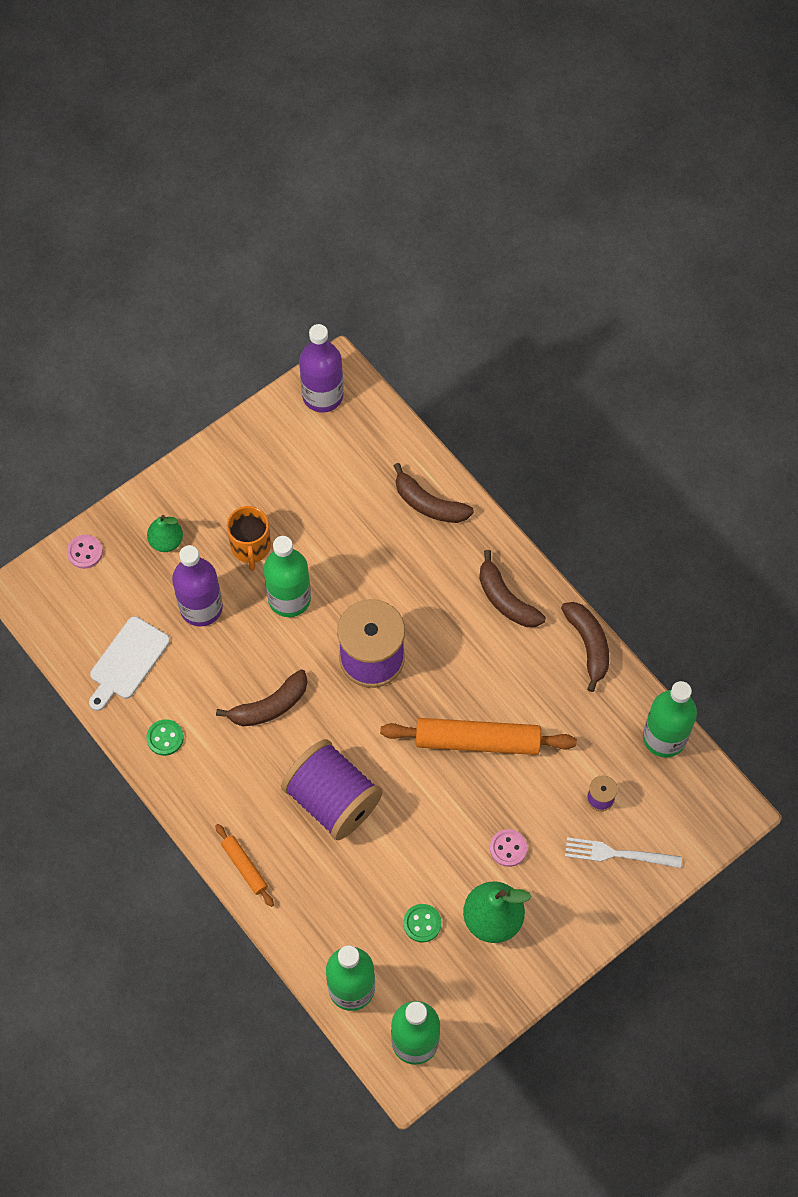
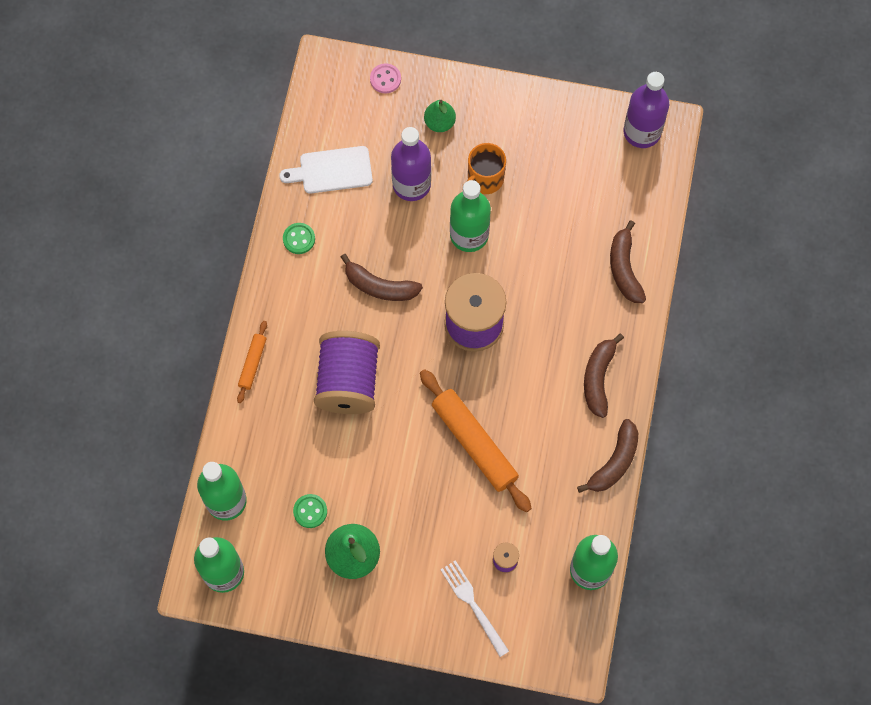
camera: 50 degrees right, 5 degrees up
(508, 848) = (413, 526): pink button -> none

